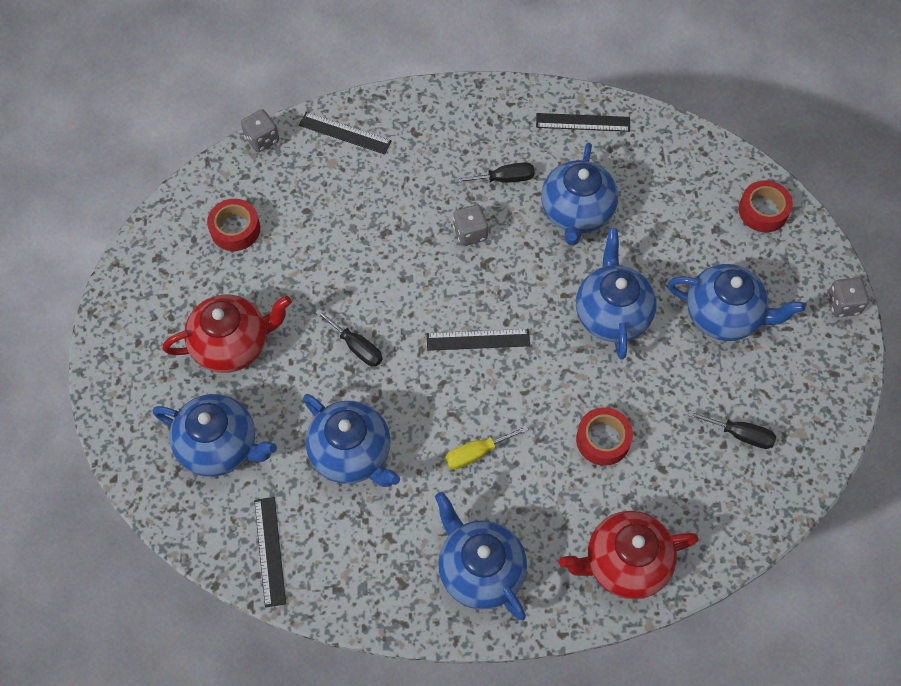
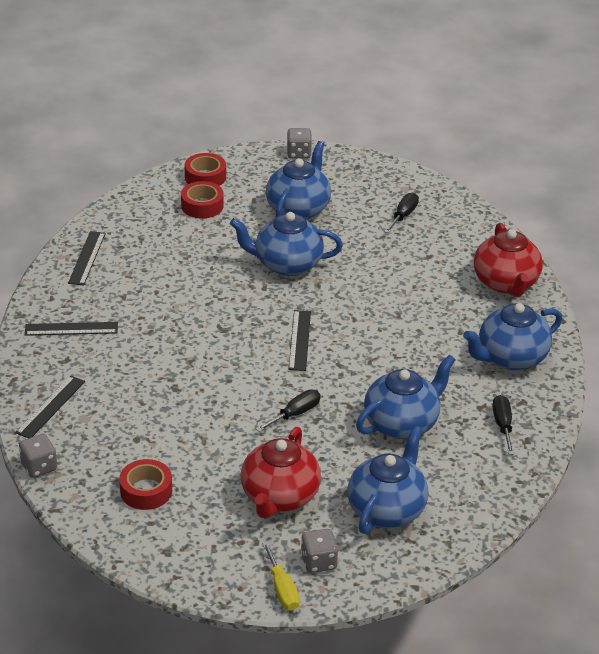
camera: 85 degrees left, 25 degrees down
(232, 344) = (279, 497): red teapot -> red teapot turned 150 degrees counterclockwise
(269, 551) = (492, 480): black ruler -> black ruler (71, 329)
(470, 233) = (188, 335): grey dice -> grey dice (318, 562)
(476, 453) = (407, 351): yellow screwdriver -> yellow screwdriver (282, 589)
(504, 179) = (135, 309): black screwdriver -> black screwdriver (503, 425)
(576, 212) = (182, 272): blue teapot -> none
(603, 440) = (401, 282): red tape -> red tape (202, 206)

